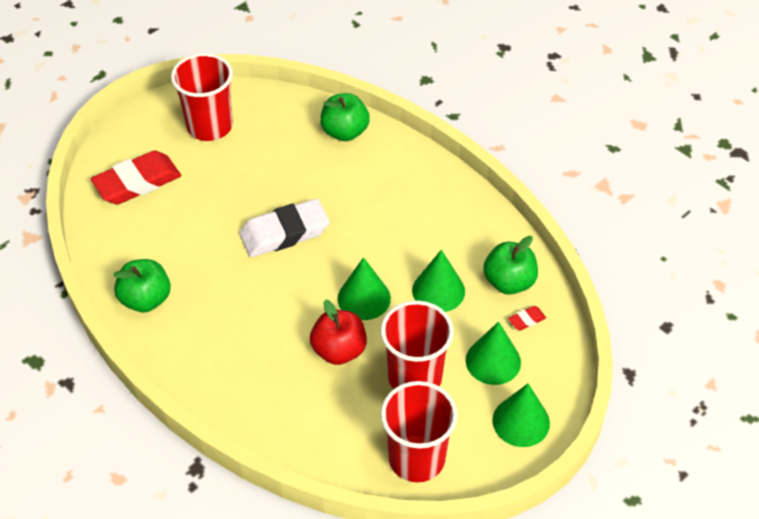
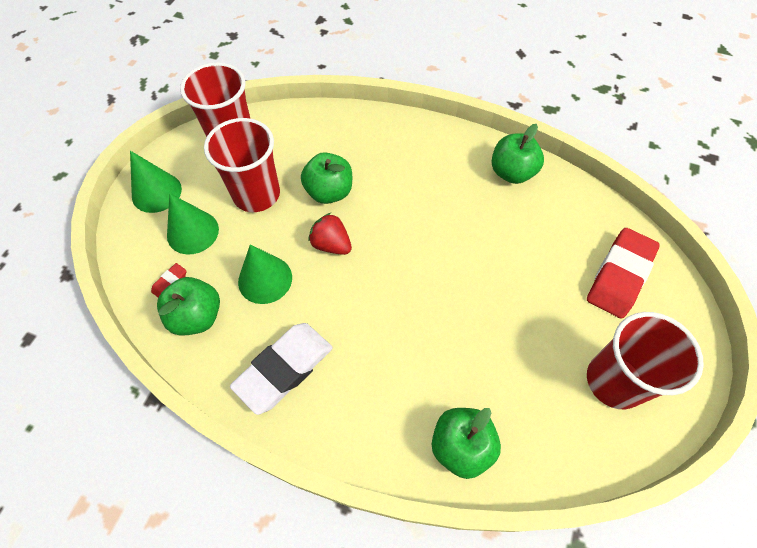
camera: 155 degrees right, 10 degrees up
(284, 233) = (442, 280): white eraser -> white eraser (284, 369)
(339, 350) = (329, 192): red apple -> green apple
(364, 298) = (331, 244): green cone -> red strawberry

